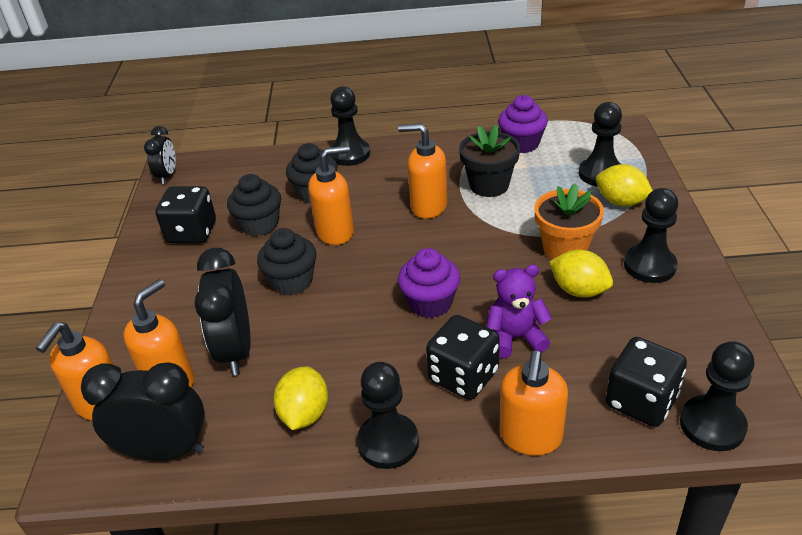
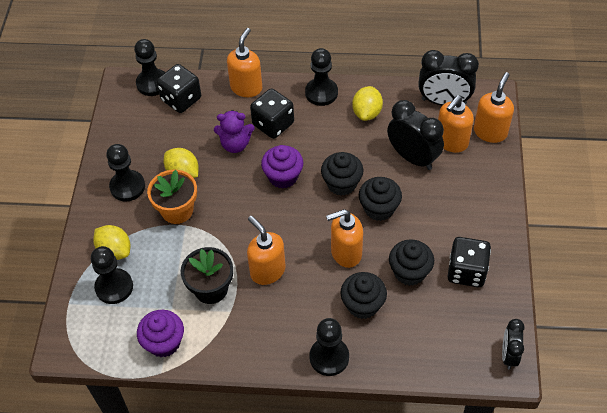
camera: 175 degrees left, 15 degrees up
(236, 350) = (412, 157): black clock -> black clock turned 45 degrees counterclockwise
(344, 304) = (342, 183): none -> black cupcake
(428, 206) = (267, 271): orange soap dispenser -> orange soap dispenser turned 150 degrees counterclockwise

